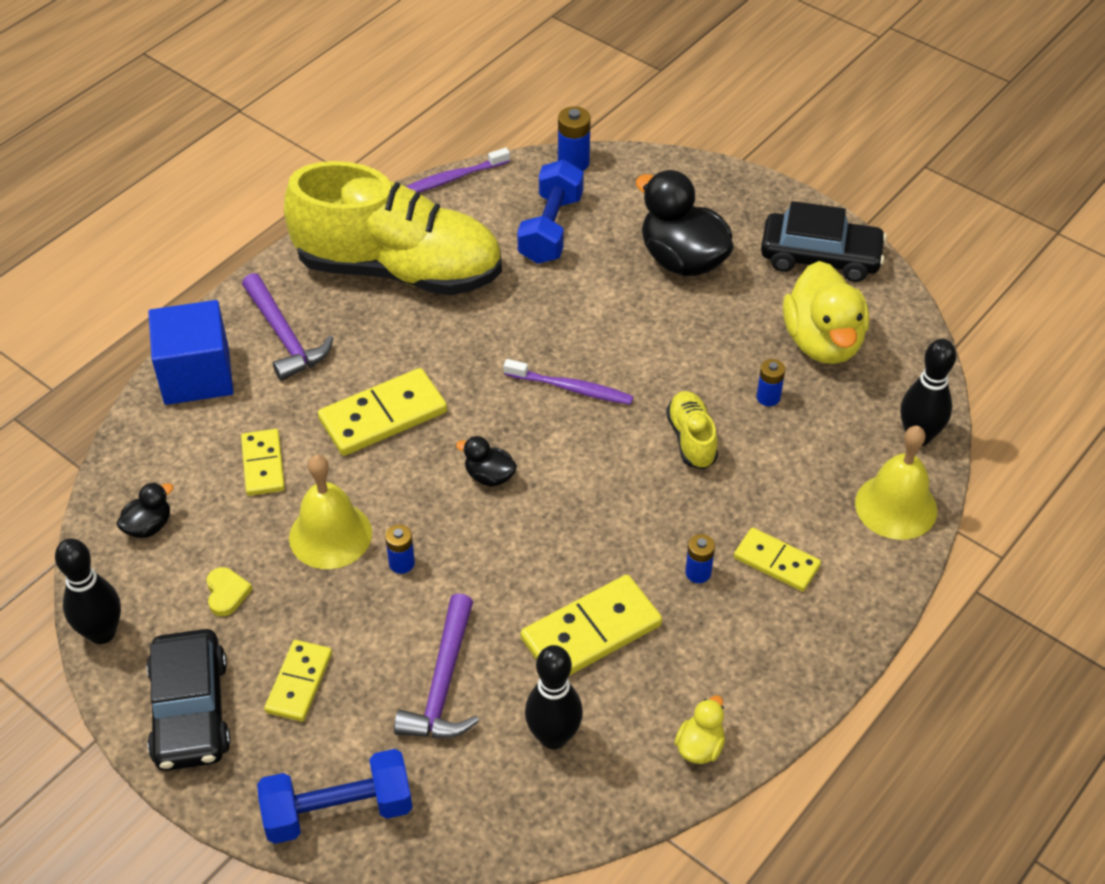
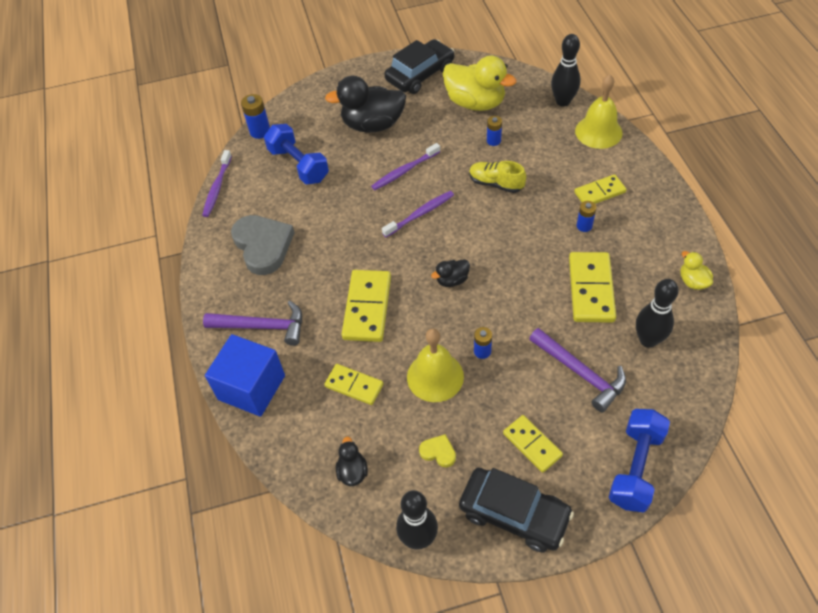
camera: 50 degrees left, 5 degrees up
(399, 270) = (263, 246): yellow shoe -> grey heart
(630, 334) = (404, 171): none -> purple toothbrush

